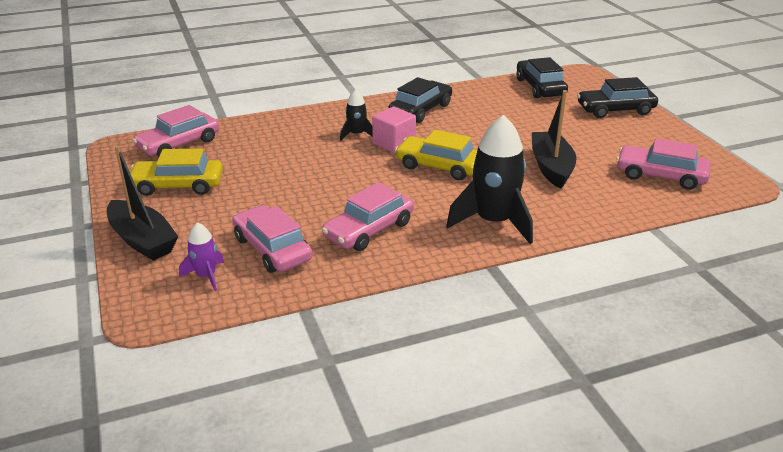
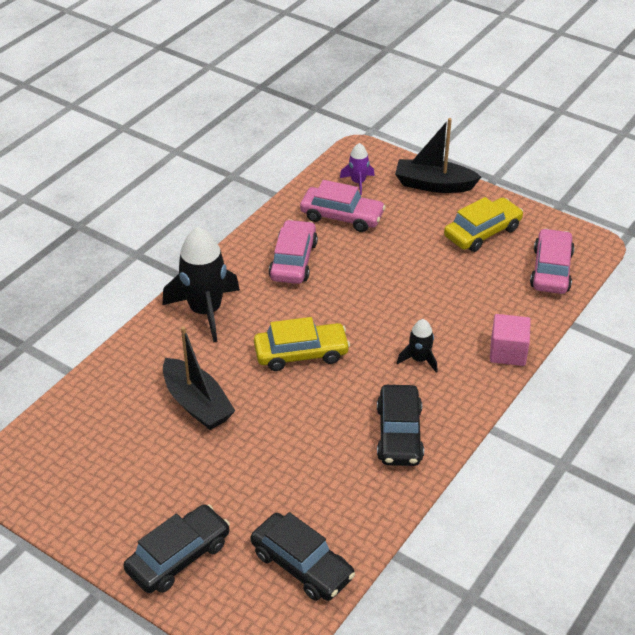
camera: 145 degrees right, 10 degrees up
(394, 143) = (371, 364): pink cube -> pink cube (508, 352)
(660, 176) = (83, 444): pink car -> none

